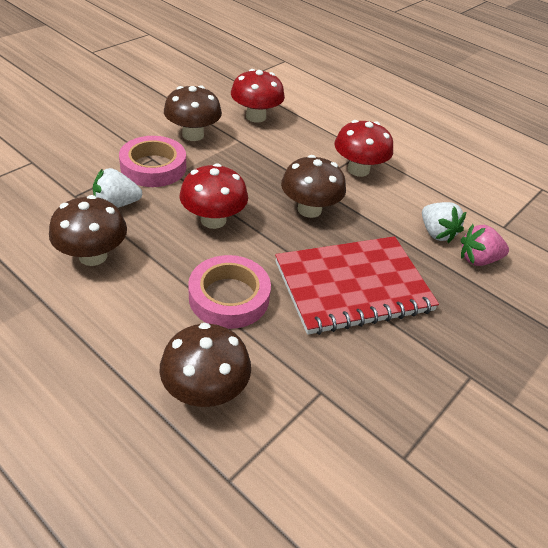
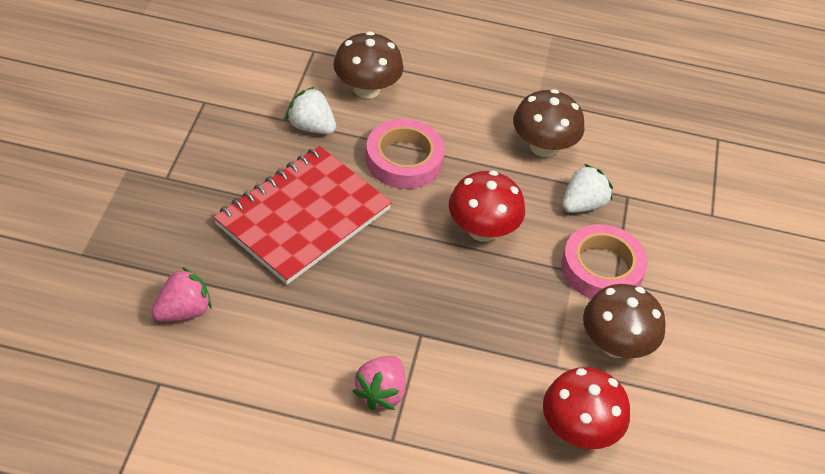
camera: 150 degrees right, 5 degrees up
(309, 209) = (399, 292): brown mushroom -> none
(358, 170) = (381, 393): red mushroom -> pink strawberry
(436, 233) = (242, 328): white strawberry -> white strawberry (311, 127)

